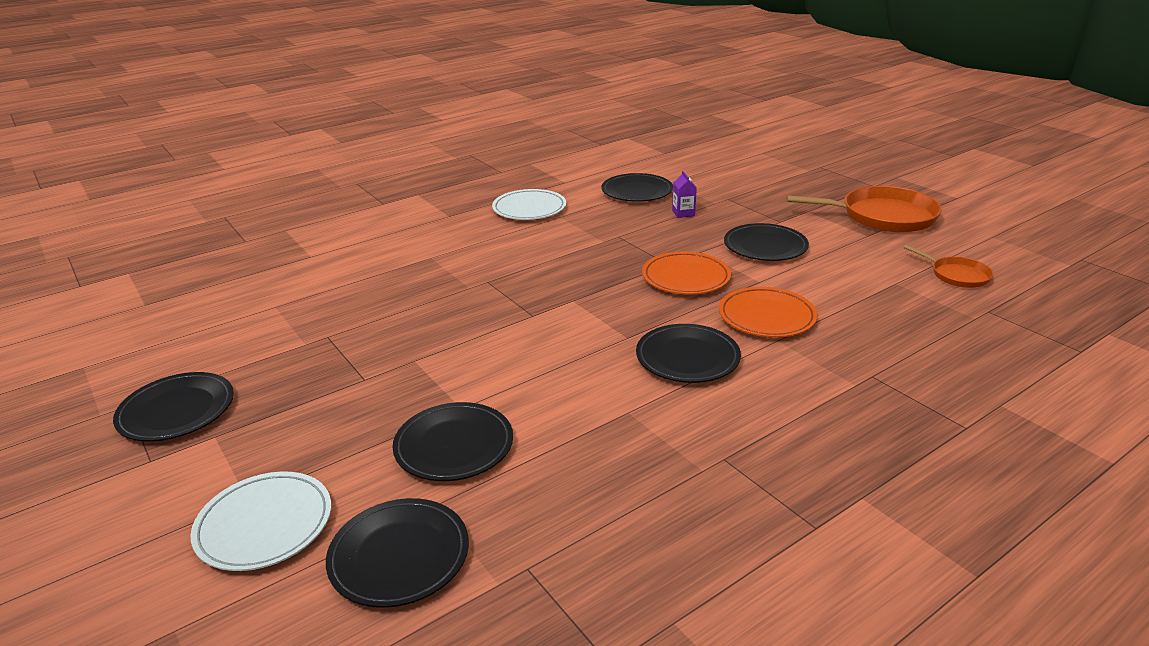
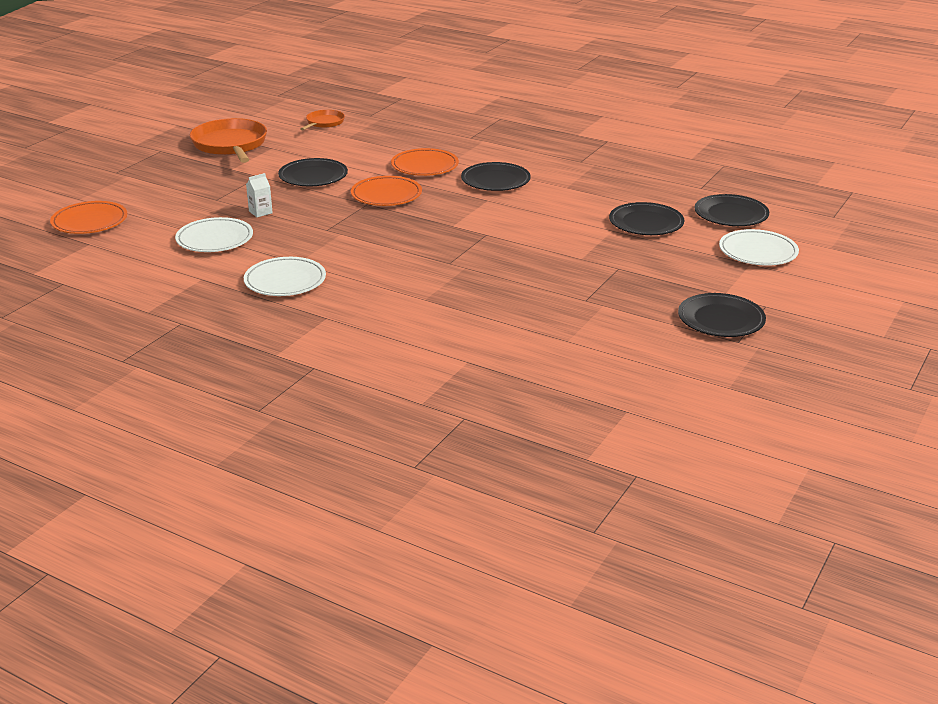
camera: 115 degrees left, 0 degrees up
(637, 191) = (214, 239): black plate -> white plate
(683, 213) = (260, 212): purple carton -> white carton
(709, 154) = (90, 221): none -> orange plate

